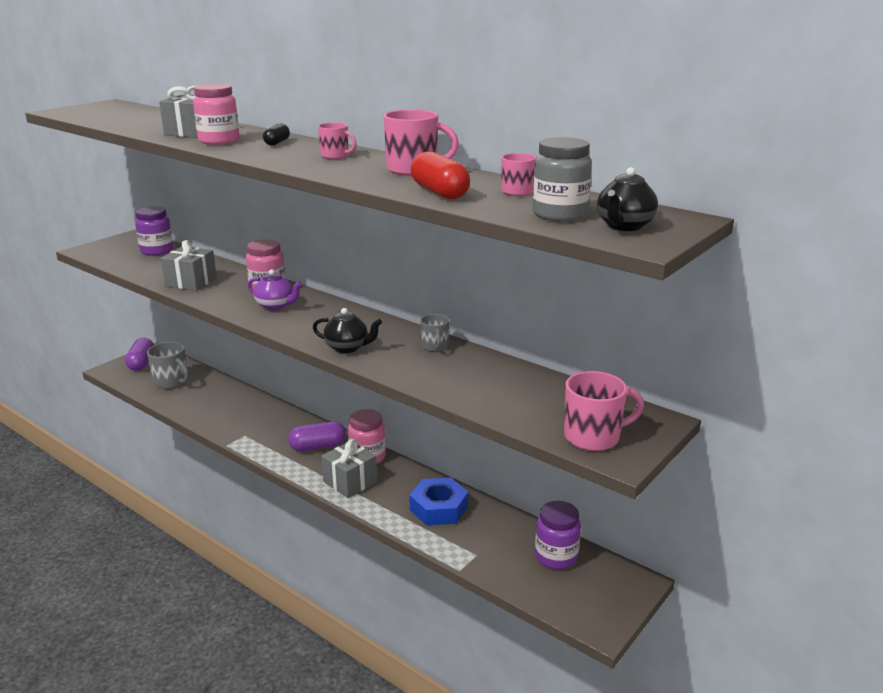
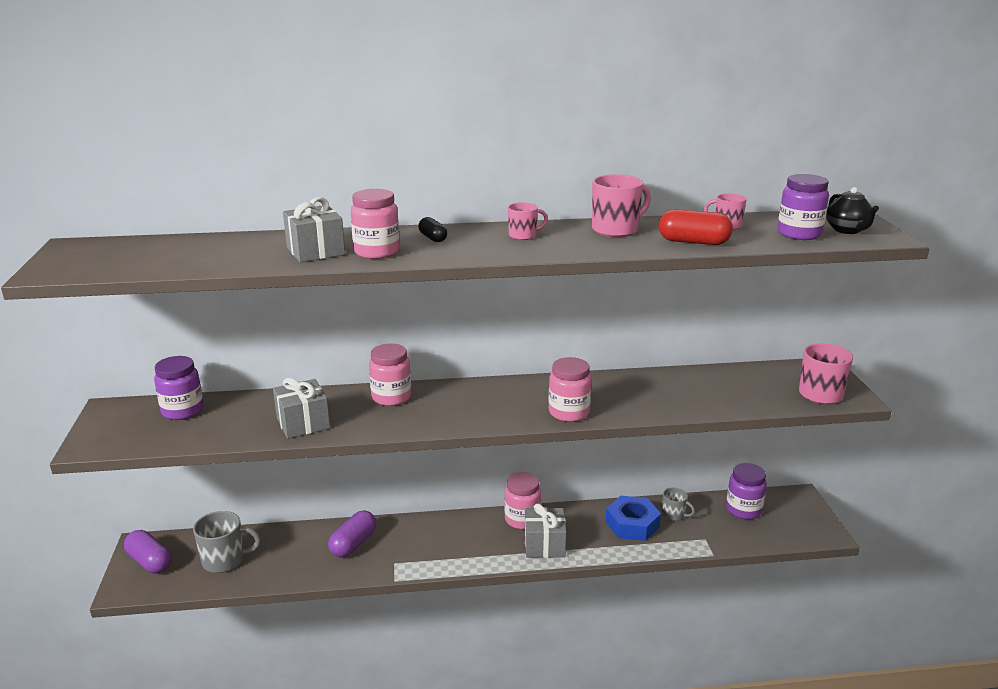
camera: 45 degrees left, 0 degrees up
(276, 306) = (435, 408): purple teapot -> none
(318, 446) = (471, 534): purple capsule -> purple capsule (353, 544)
(347, 348) = (569, 412): black teapot -> pink jar
(435, 346) = (619, 382): grey mug -> grey mug (674, 515)
(559, 214) = (799, 234): grey jar -> purple jar

